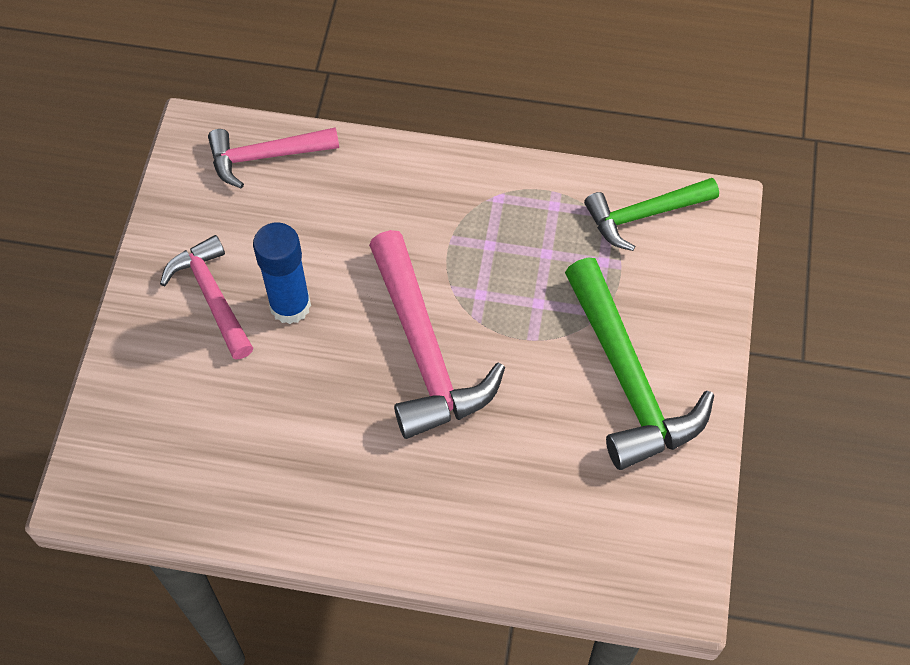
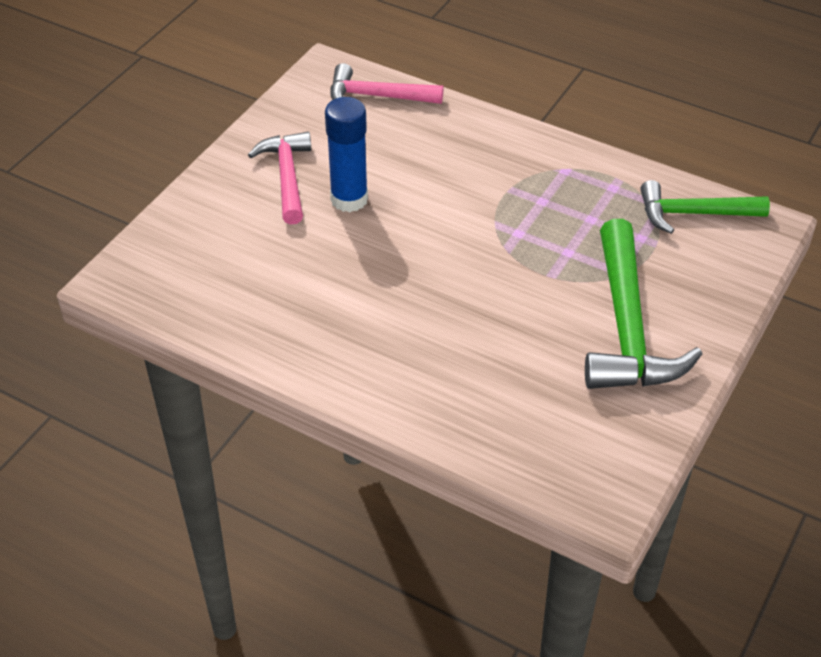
camera: 20 degrees right, 15 degrees down
(424, 350) = (450, 259): pink hammer -> none

